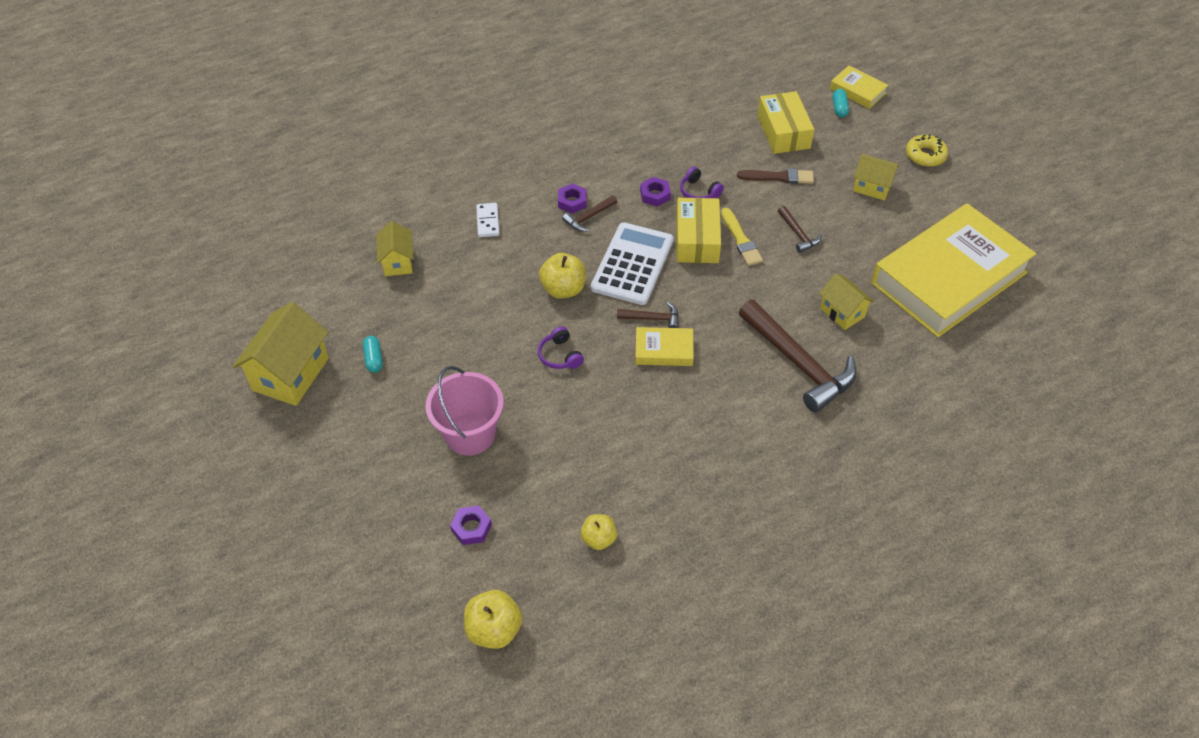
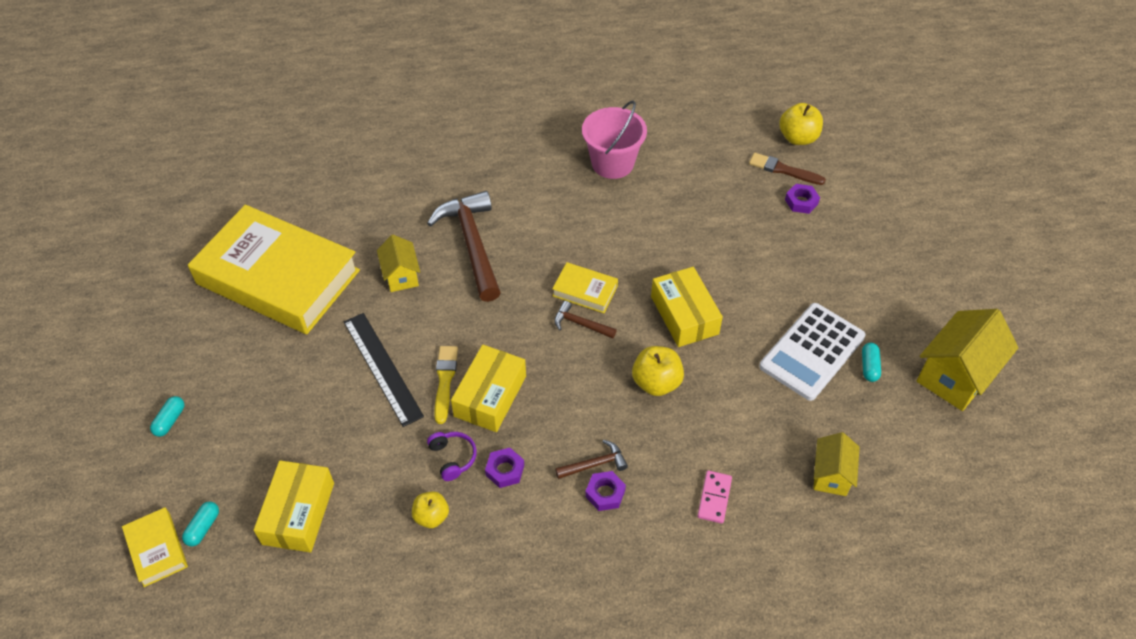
camera: 160 degrees left, 0 degrees up
(470, 434) = (787, 270): pink bucket -> pink bucket (612, 163)
(487, 221) = (714, 498): white domino -> pink domino
(560, 355) = (684, 315): purple headphones -> yellow box
(599, 539) = (703, 168): yellow apple -> yellow apple (431, 516)
(632, 264) = (572, 388): white calculator -> white calculator (812, 352)
(779, 177) = (351, 447): brown brush -> brown brush (783, 170)
(798, 234) = (382, 368): brown hammer -> black ruler
(872, 187) = (263, 399): yellow house -> none
(925, 155) = (170, 420): yellow donut -> turquoise capsule
(949, 278) = (278, 277): yellow book -> yellow book turned 45 degrees clockwise

